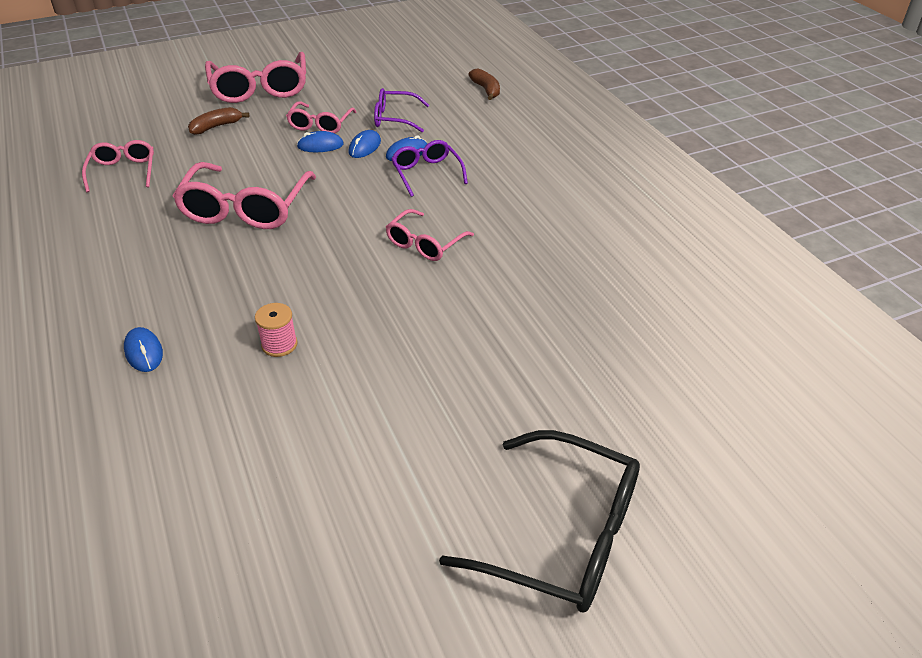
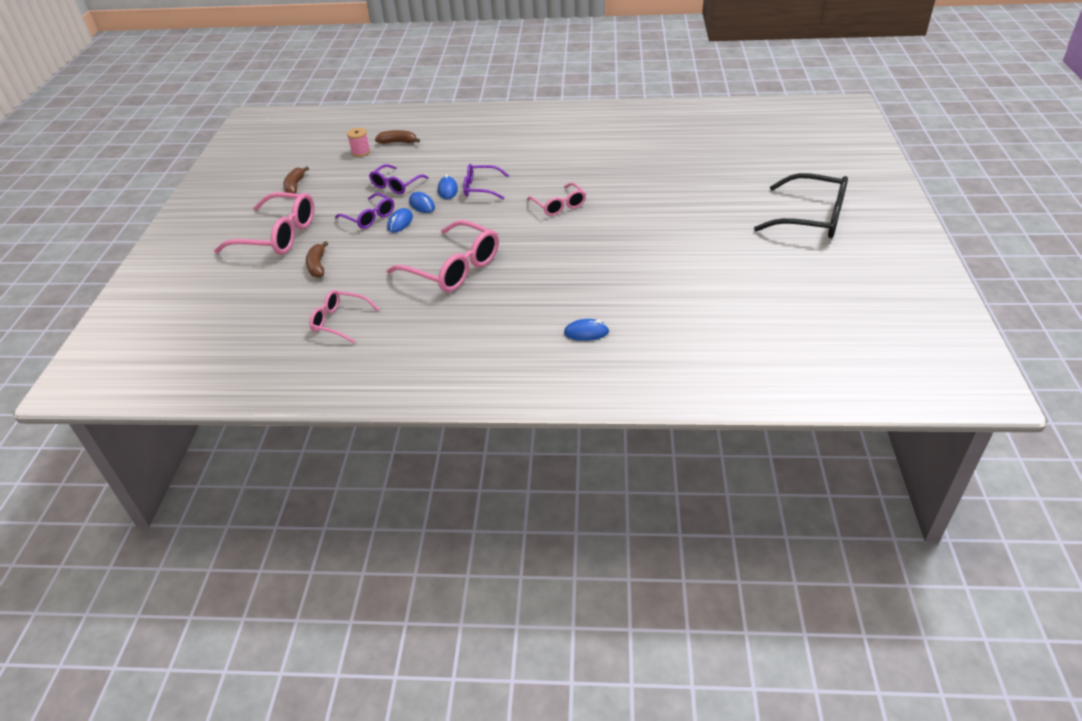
camera: 60 degrees left, 0 degrees up
(279, 344) = (617, 277): pink spool -> pink spool (361, 152)
(320, 125) = (369, 217): pink glasses -> purple glasses
(355, 66) = (295, 186): none -> brown banana
(563, 536) = (811, 218): black glasses -> black glasses turned 60 degrees clockwise

